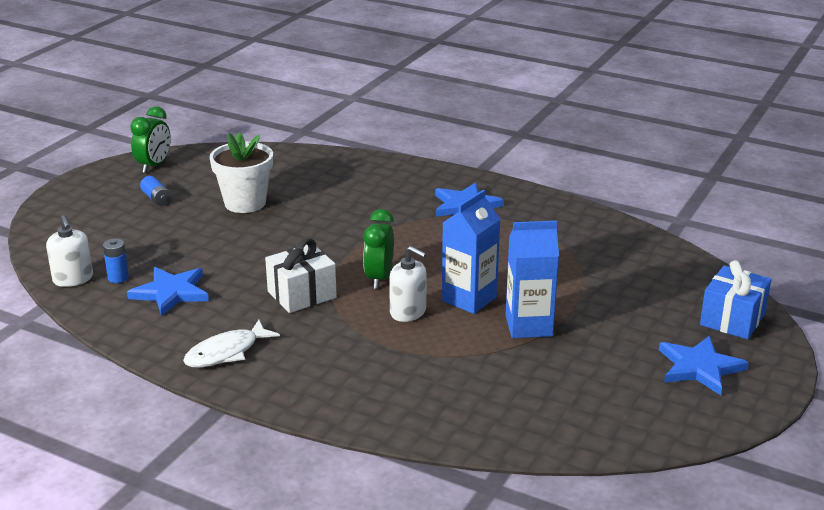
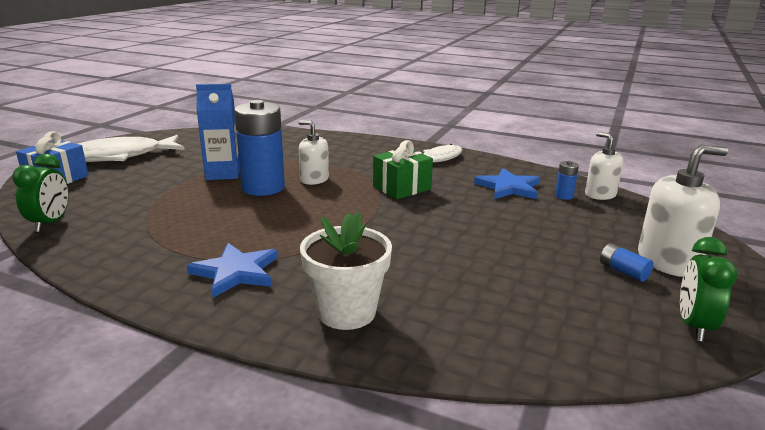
camera: 175 degrees right, 5 degrees down
(109, 205) = (668, 262): none -> white soap dispenser
(245, 203) = (511, 268): white flower pot -> white flower pot (346, 312)
(302, 294) = (402, 188): white gift -> green gift
(379, 278) = (339, 199): green clock -> green clock (50, 223)
(469, 299) = (263, 187): blue carton -> blue battery
(699, 367) = (118, 157): blue star -> white fish

